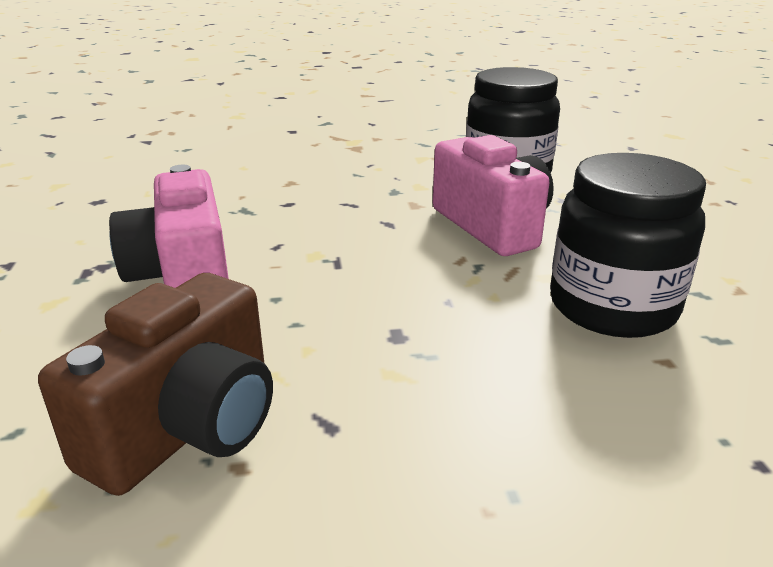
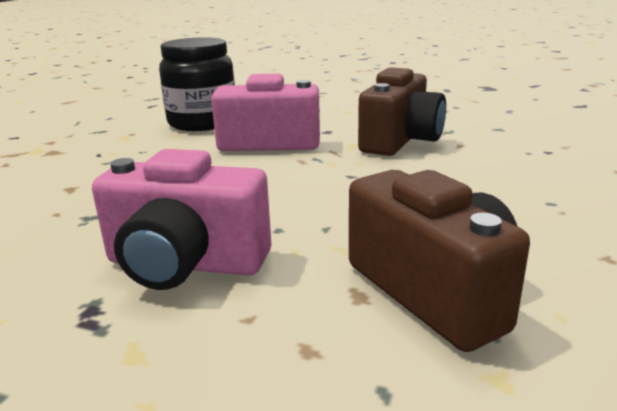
camera: 60 degrees left, 5 degrees down
(612, 307) = (400, 141): black jar -> brown camera

